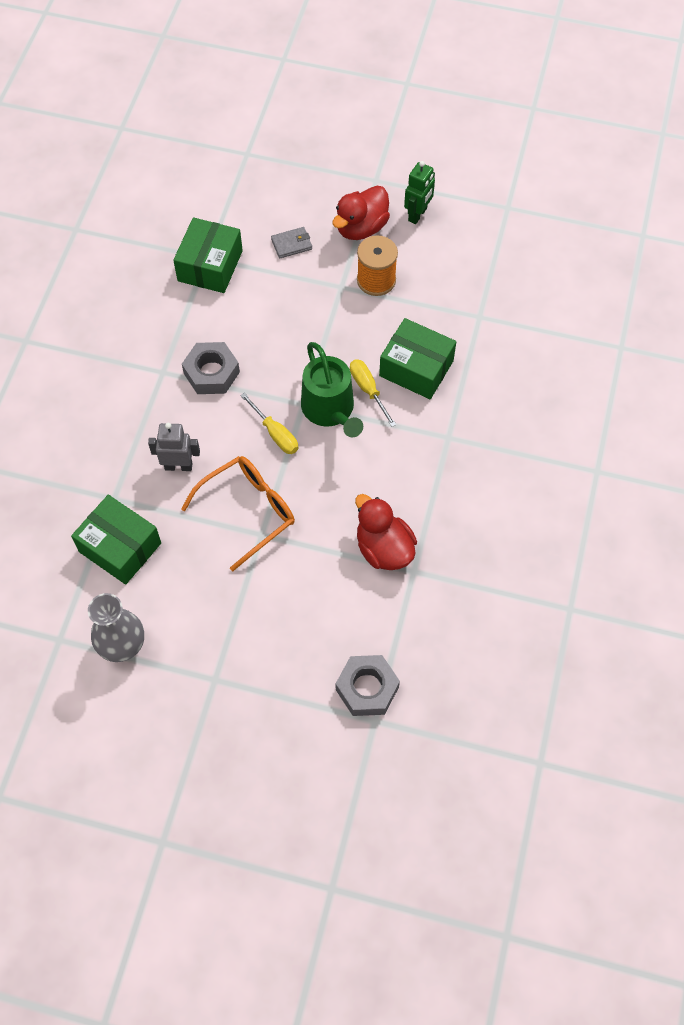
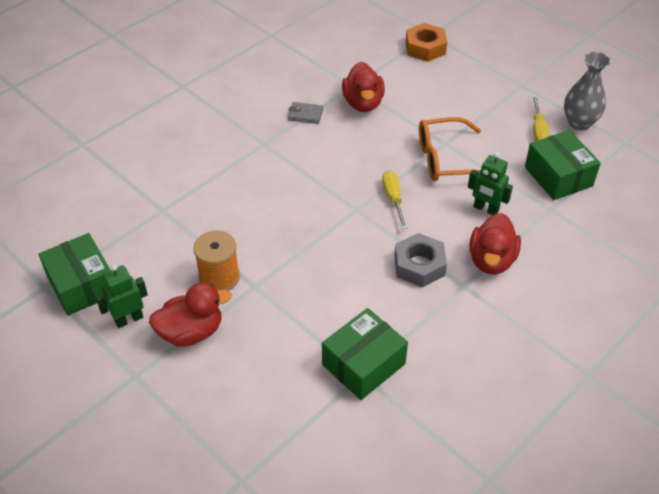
camera: 150 degrees left, 15 degrees down
(148, 410) = (491, 260): none -> red duck
(178, 466) = (485, 209): grey robot -> green robot
(291, 244) = (269, 348): grey wallet -> grey wallet (305, 115)
(330, 410) = (338, 196): green watering can -> none
(367, 688) = (425, 48): grey nut -> orange nut
(368, 390) = (297, 197): yellow screwdriver -> yellow screwdriver (538, 130)
(416, 368) = (246, 195): green box -> green box (82, 285)

